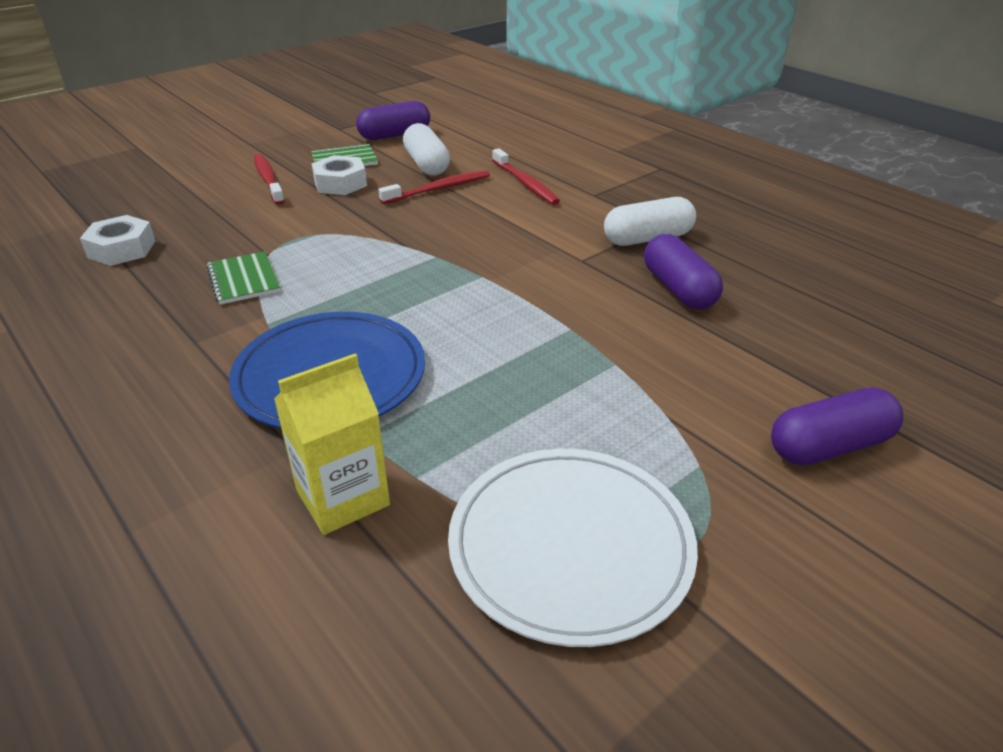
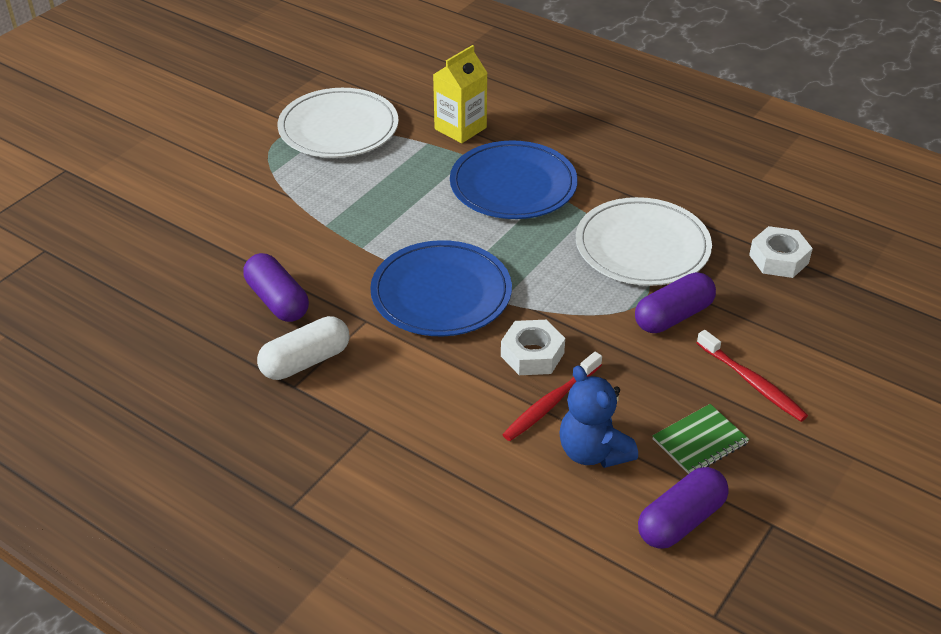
camera: 165 degrees right, 5 degrees up
(243, 280) = (642, 246): green notebook -> white plate
(340, 183) = (667, 392): white nut -> white nut (532, 354)
(426, 164) = (593, 452): white capsule -> blue teddy bear
(494, 270) = (441, 293): none -> blue plate
(525, 183) = (456, 435): red toothbrush -> none
(829, 446) = (192, 194): purple capsule -> purple capsule (673, 316)

